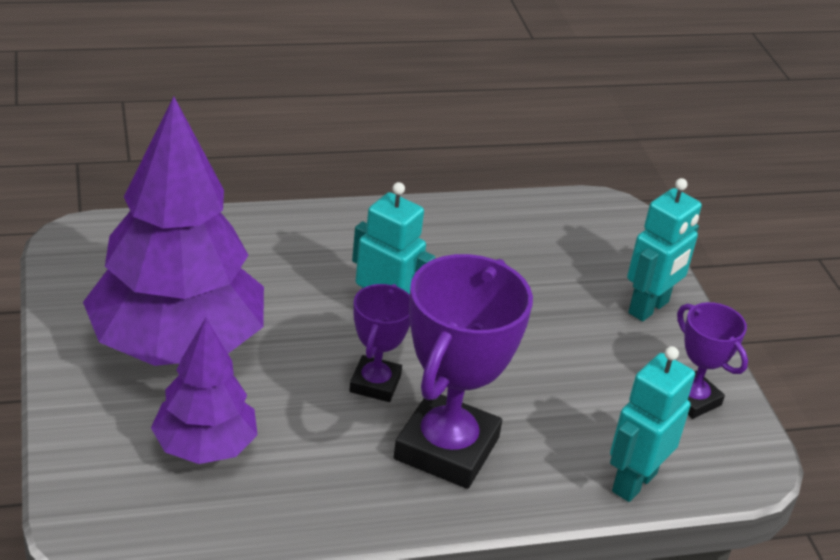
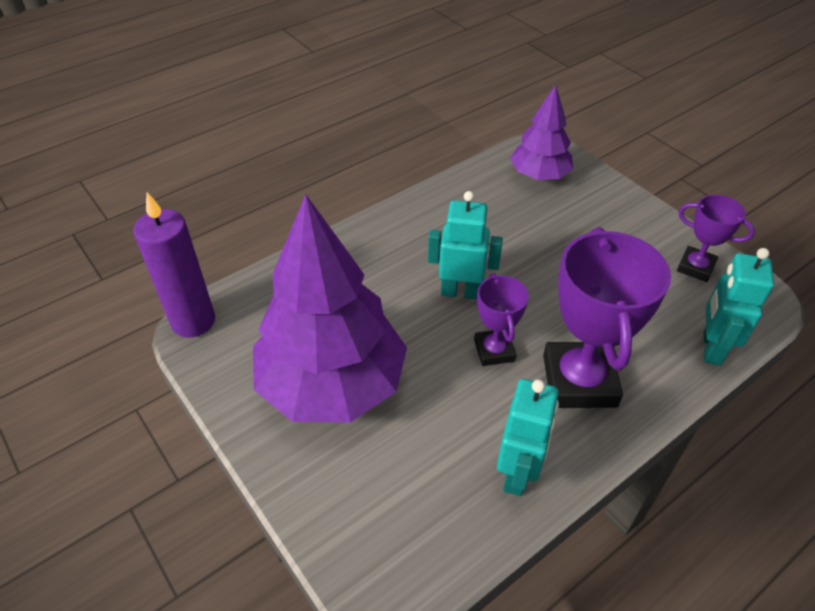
camera: 20 degrees left, 10 degrees up
(80, 234) = (193, 321): none -> purple candle
(205, 446) = (414, 465): purple tree -> purple tree (539, 175)
(649, 308) = (618, 211): turquoise robot -> turquoise robot (517, 473)

